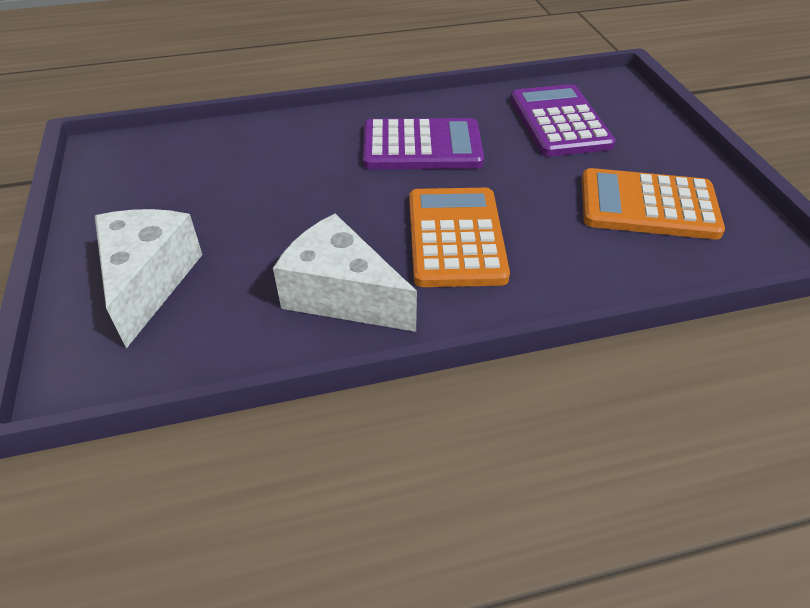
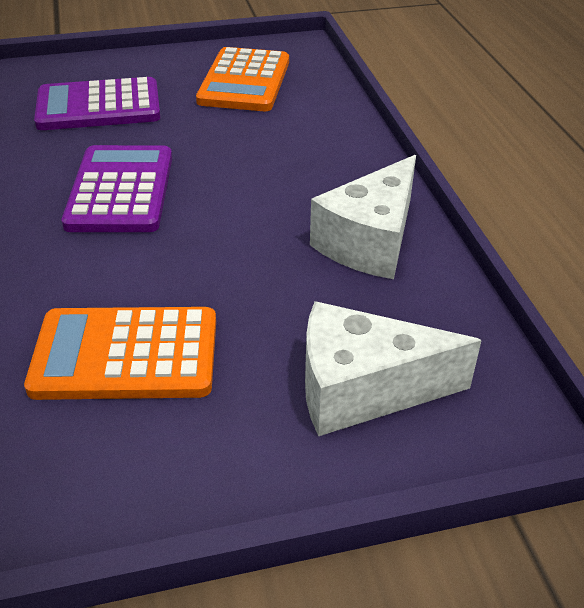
camera: 90 degrees left, 5 degrees down
(455, 237) = (284, 175): orange calculator -> orange calculator (126, 355)

